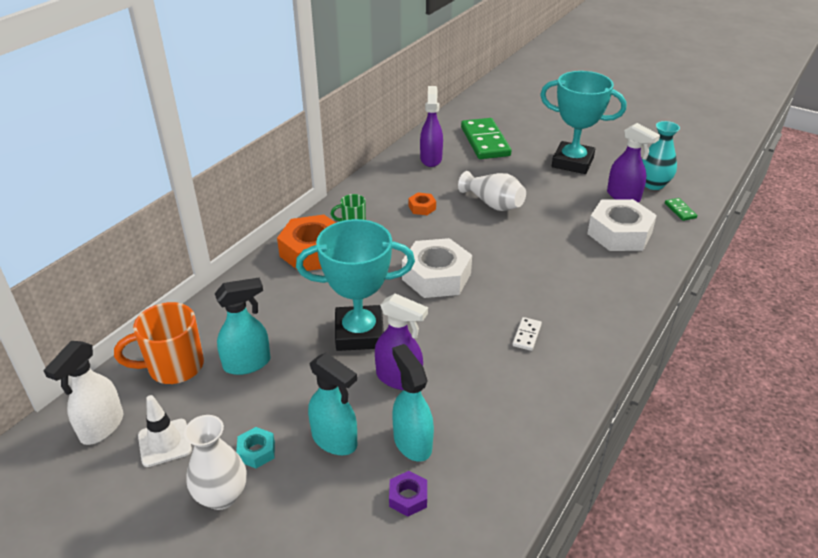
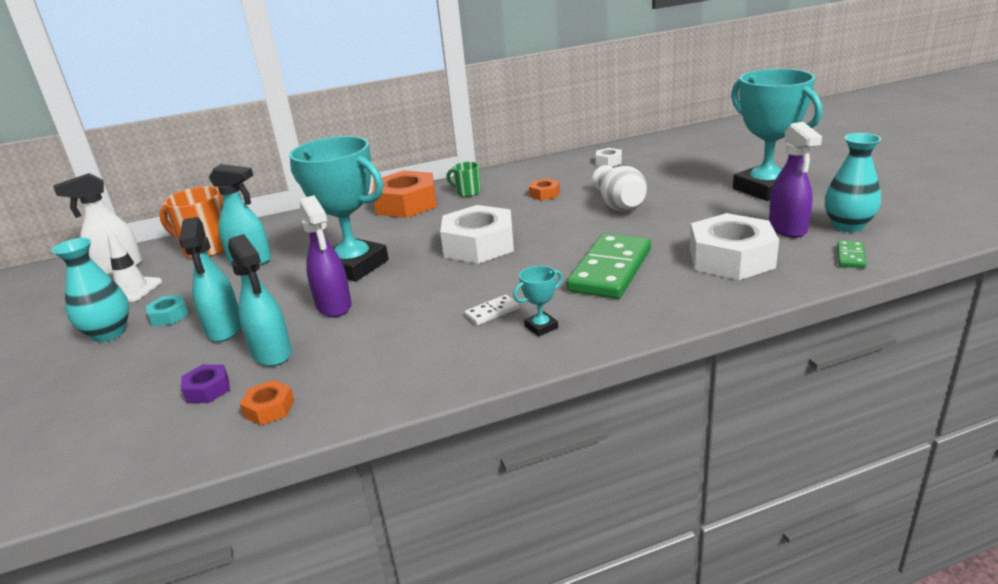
camera: 40 degrees right, 10 degrees down
(222, 496) = (109, 333): white vase -> turquoise vase
(412, 442) = (272, 353): turquoise spray bottle -> turquoise spray bottle turned 135 degrees clockwise
(431, 159) = (608, 162): purple spray bottle -> white nut
(481, 487) = (269, 409): none -> orange nut
(485, 141) = (686, 157): green domino -> green domino (610, 270)
(574, 335) = (541, 327): none -> turquoise trophy

